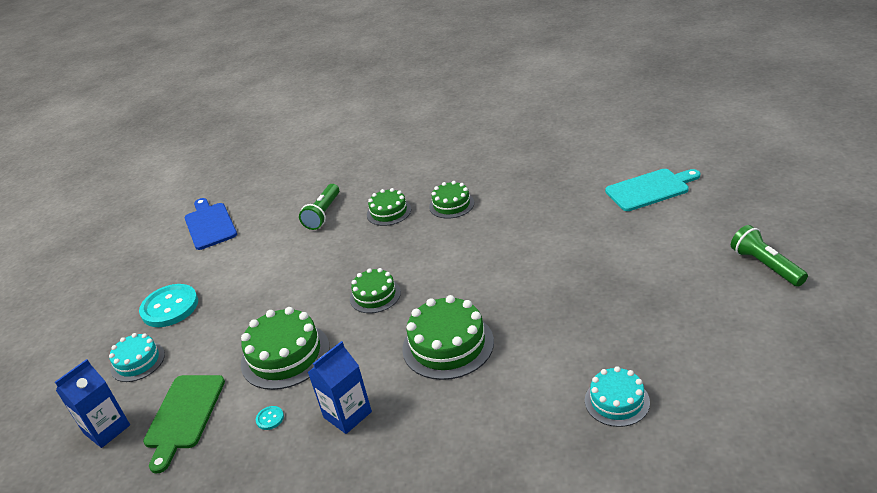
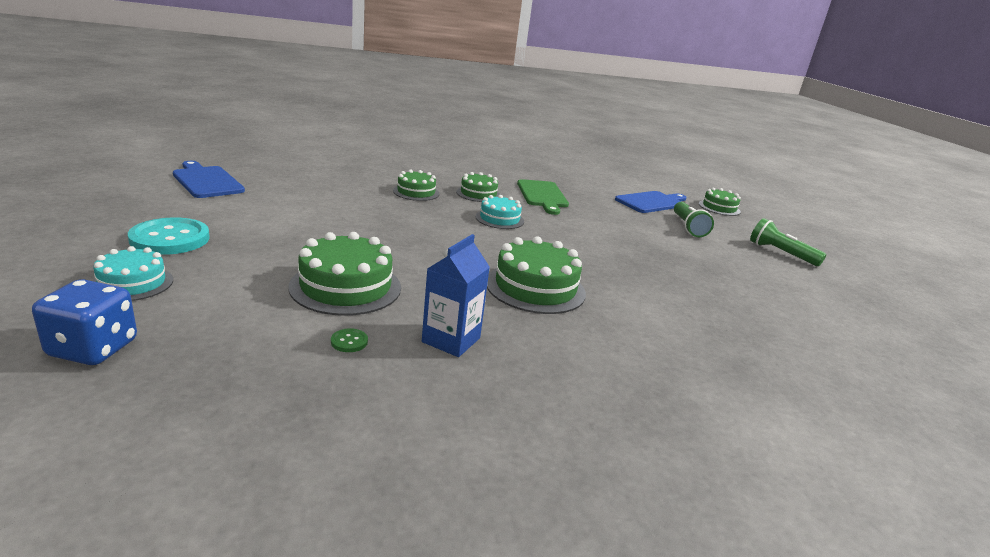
camera: 25 degrees left, 10 degrees down
(107, 429) = (93, 348): blue carton -> blue dice
(183, 415) = (219, 336): green cutting board -> green cutting board (542, 195)
(270, 418) = (349, 342): turquoise button -> green button
(323, 214) = (344, 187): green flashlight -> green flashlight (688, 227)
(375, 295) = (432, 247): green cake -> green cake (719, 208)
(617, 401) = (734, 335): turquoise cake -> turquoise cake (499, 219)
(650, 189) = (652, 202): turquoise cutting board -> blue cutting board

